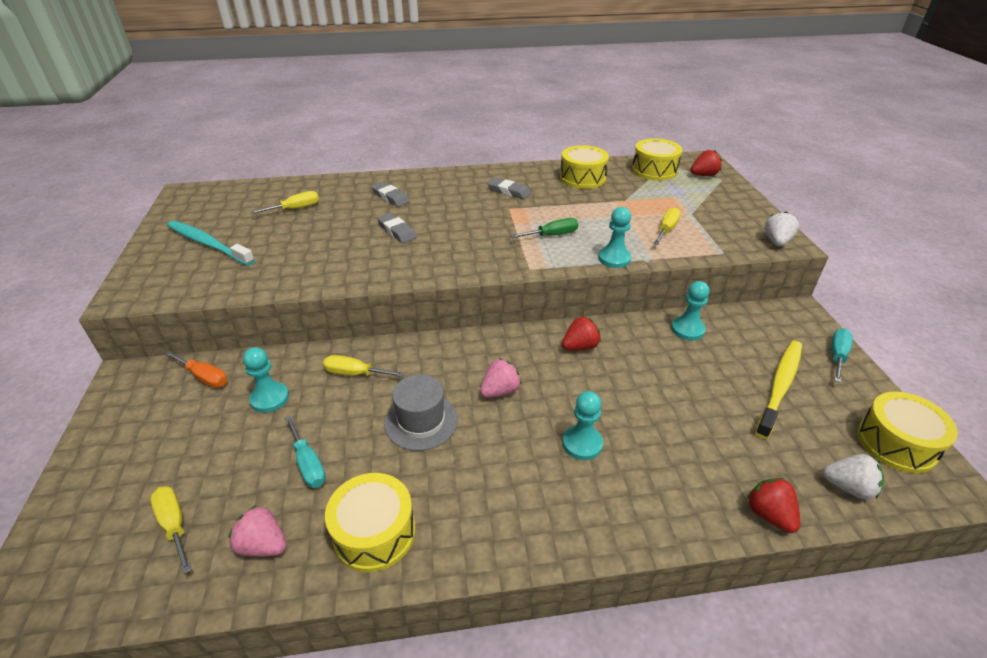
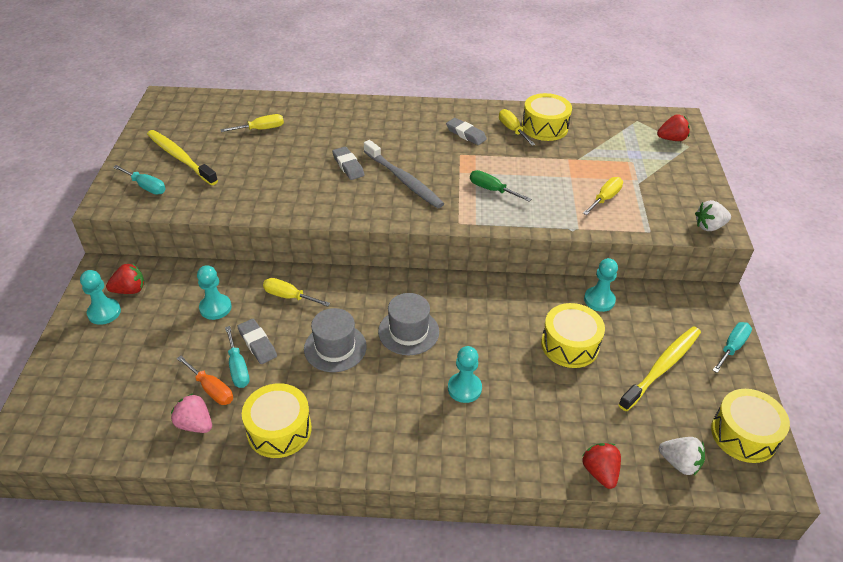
camera: 10 degrees right, 5 degrees up
(170, 276) = (146, 187): none -> turquoise screwdriver
(174, 525) = (132, 397): yellow screwdriver -> yellow screwdriver (512, 130)
(204, 377) = (165, 280): orange screwdriver -> orange screwdriver (211, 389)
(208, 244) = (180, 157): turquoise toothbrush -> yellow toothbrush
(390, 197) = (351, 127): grey eraser -> grey eraser (257, 344)
(459, 237) = (404, 180): none -> grey toothbrush
(500, 391) = (408, 331): pink strawberry -> grey hat
(552, 235) = (492, 190): green screwdriver -> green screwdriver turned 135 degrees counterclockwise
(580, 347) = (492, 301): red strawberry -> red strawberry (130, 290)
(614, 259) = (541, 223): turquoise pawn -> turquoise pawn (104, 312)
(654, 170) = (622, 127): yellow drum -> yellow drum (570, 345)
(776, 242) = (709, 226): white strawberry -> white strawberry turned 135 degrees counterclockwise

